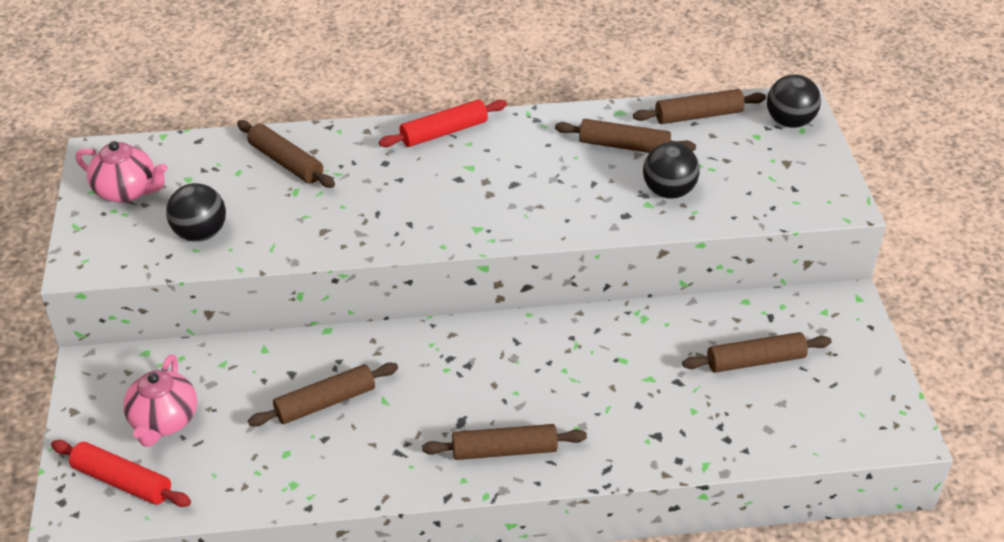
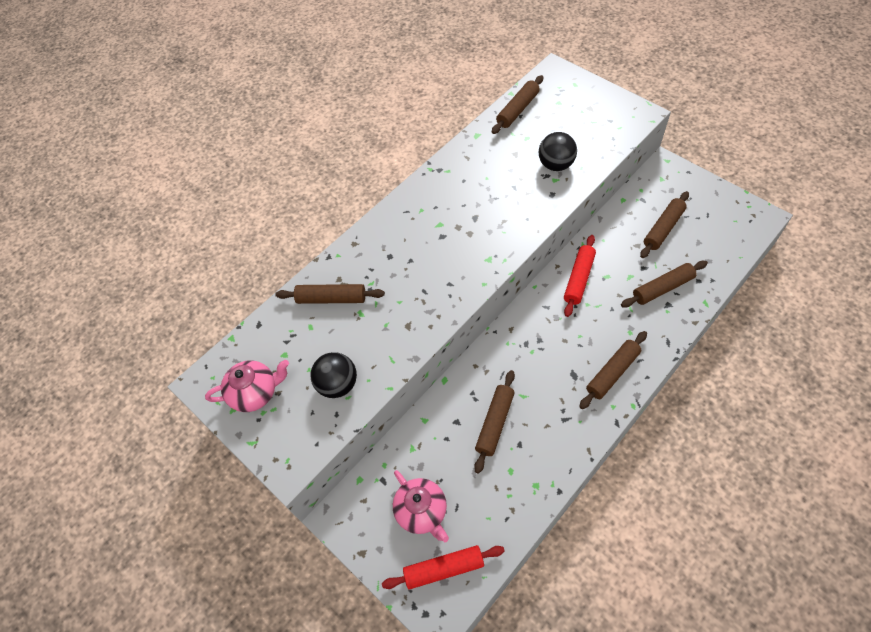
camera: 35 degrees left, 15 degrees up
(444, 132) = (399, 213): red rolling pin -> red rolling pin (579, 279)
(624, 146) = (503, 153): brown rolling pin -> brown rolling pin (662, 288)
(789, 122) = (564, 83): black ball -> none

